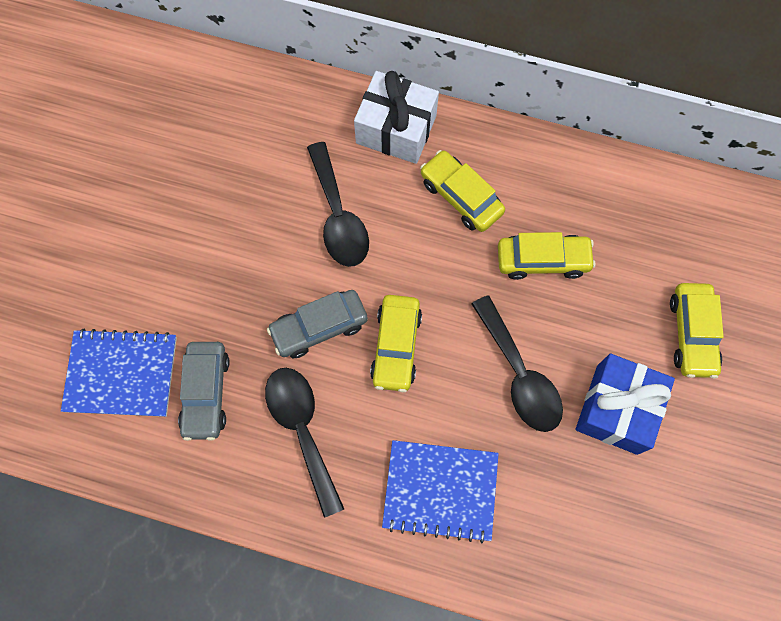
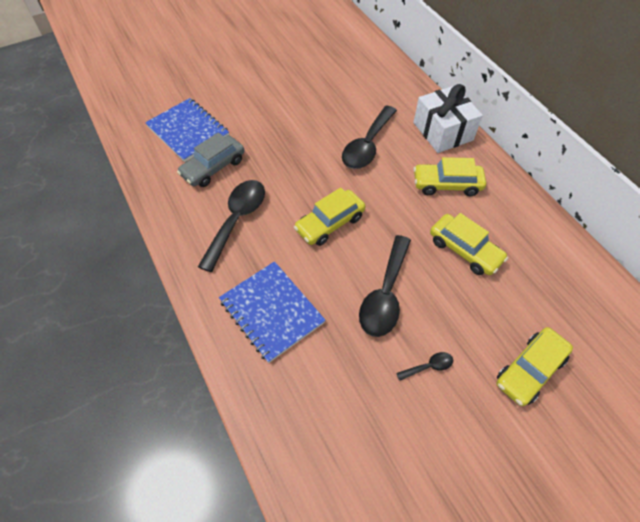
camera: 45 degrees right, 15 degrees down
(319, 327) = (300, 184): grey car -> none
(461, 196) = (447, 185): yellow car -> yellow car turned 90 degrees counterclockwise
(616, 409) = (428, 366): blue gift -> black spoon

